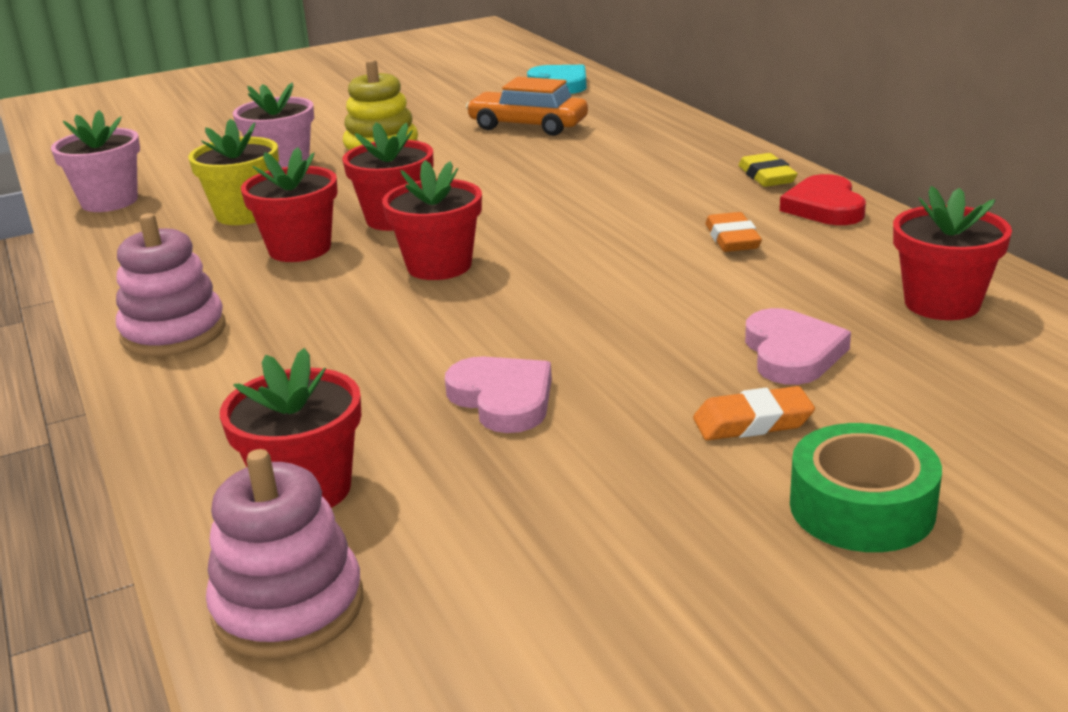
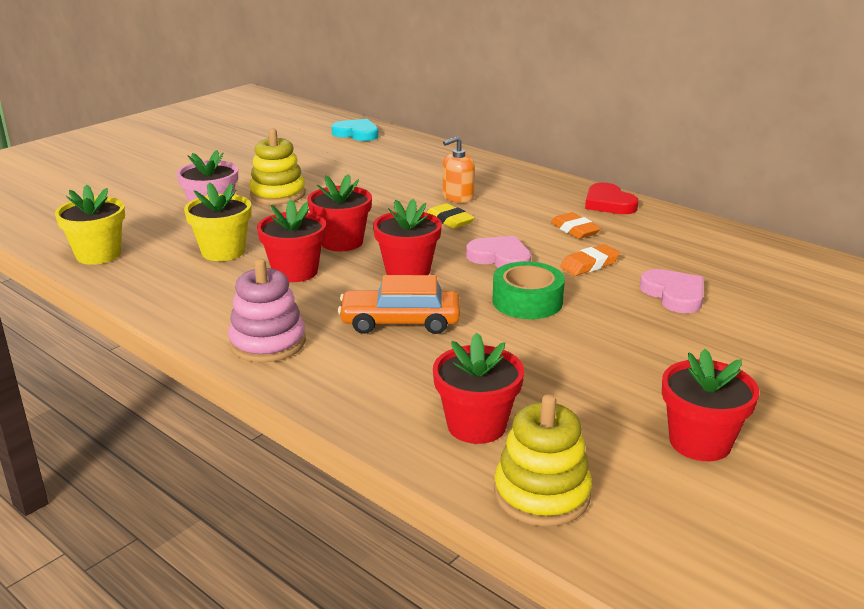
camera: 25 degrees left, 0 degrees up
(109, 201) = (98, 255): pink flower pot -> yellow flower pot
(288, 607) = (541, 494): pink stacking toy -> yellow stacking toy
(503, 399) = (539, 349): pink heart -> pink heart (500, 258)
(528, 126) = (365, 166): orange car -> orange car (400, 322)
(610, 176) = (458, 196): none -> orange soap dispenser
(752, 422) = (691, 337): orange eraser -> orange eraser (589, 264)
(766, 176) = (556, 187): yellow eraser -> yellow eraser (449, 220)
(861, 507) = (788, 373): green tape -> green tape (527, 301)
(942, 303) = (725, 254): red flower pot -> red flower pot (700, 442)

